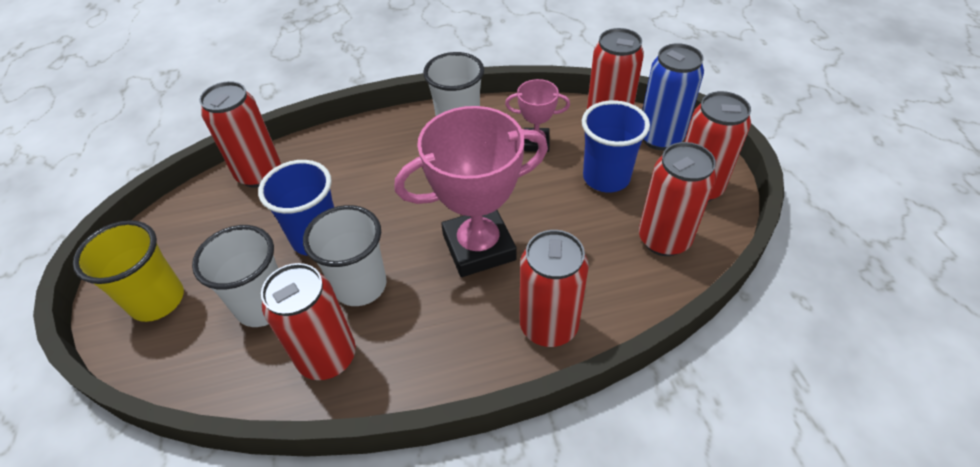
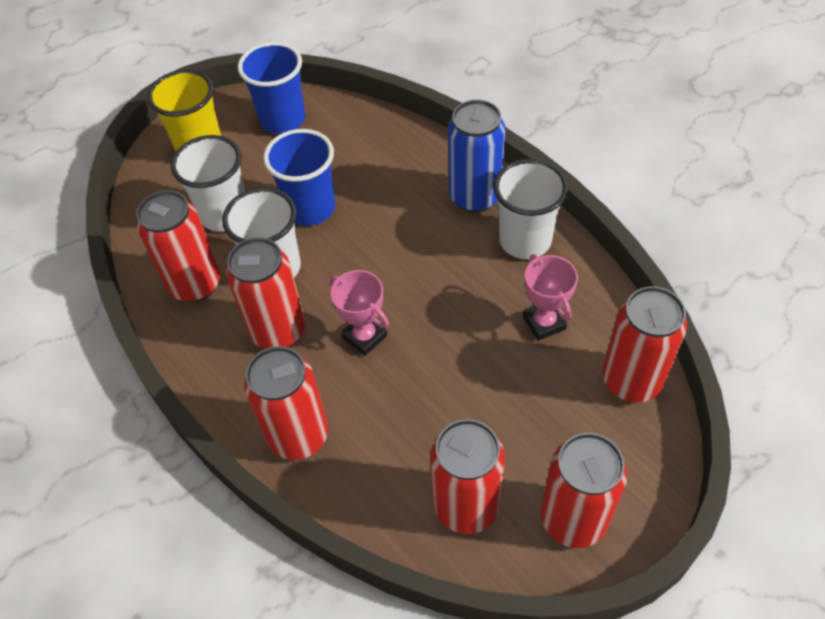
camera: 65 degrees right, 5 degrees up
(259, 174) = (361, 126): red can -> red can (278, 331)
(479, 247) = (364, 337): pink trophy -> pink trophy, size x0.51
(606, 178) = (530, 414): blue cup -> blue cup (282, 120)
(660, 138) = (639, 449): blue can -> blue can (475, 197)

